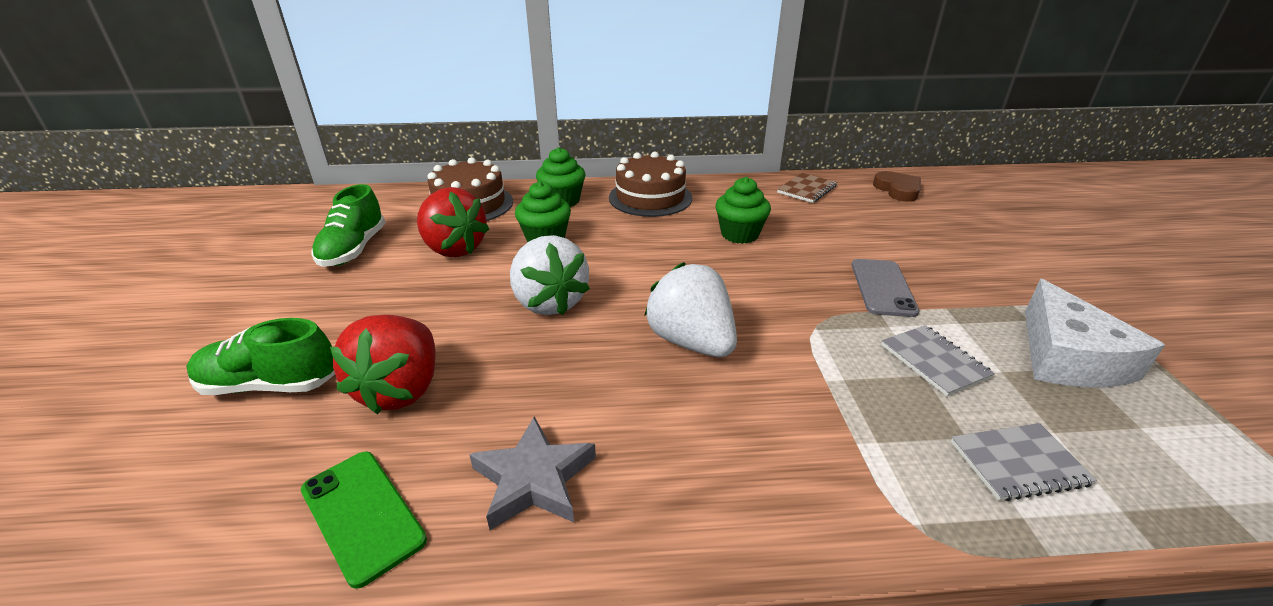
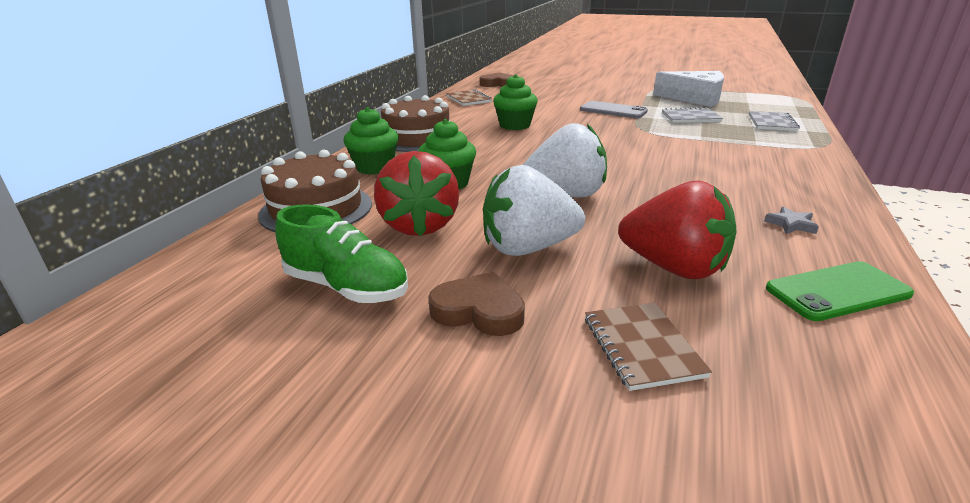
camera: 65 degrees left, 5 degrees down
(270, 385) = (642, 347): green shoe -> brown notebook
(324, 304) = (479, 311): none -> brown heart
(454, 249) = (419, 225): red strawberry -> red strawberry turned 105 degrees clockwise
(534, 479) = (791, 224): grey star -> grey star, size x0.50
(691, 342) = (648, 160): white strawberry -> white strawberry (528, 248)

